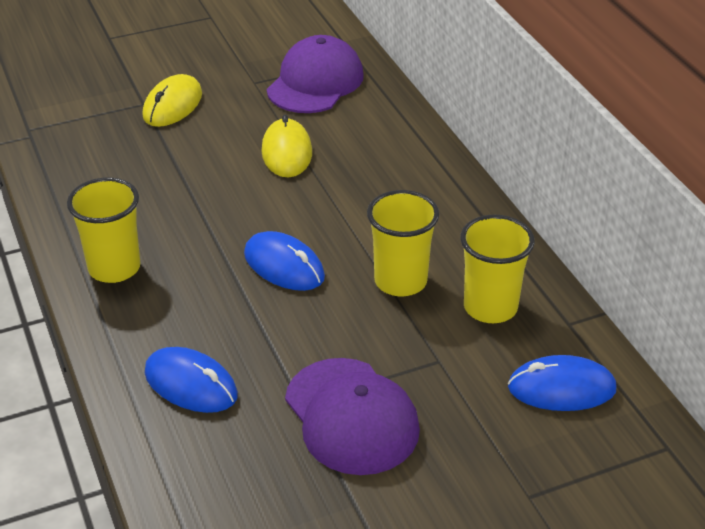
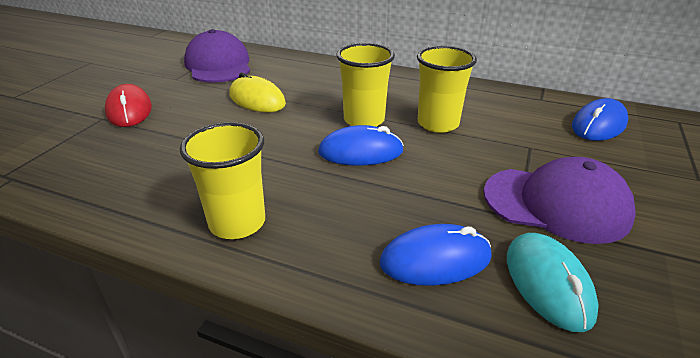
camera: 45 degrees left, 5 degrees down
(172, 105) = (129, 110): yellow mouse -> red mouse
(232, 452) = (548, 283): none -> turquoise mouse
(490, 307) = (500, 111): yellow cup -> yellow cup (364, 120)

